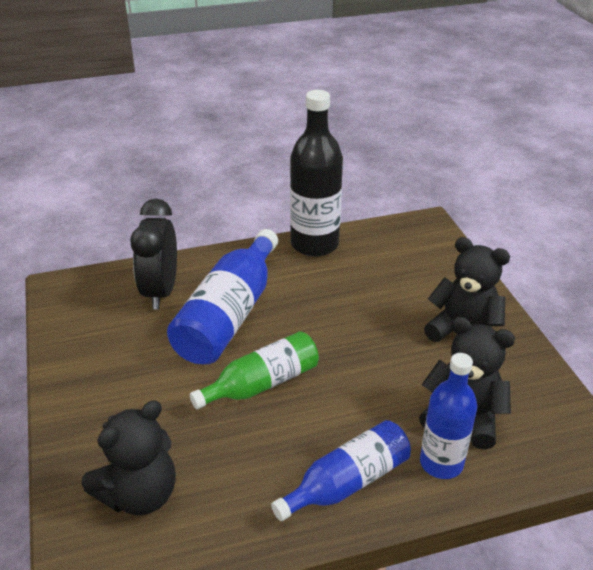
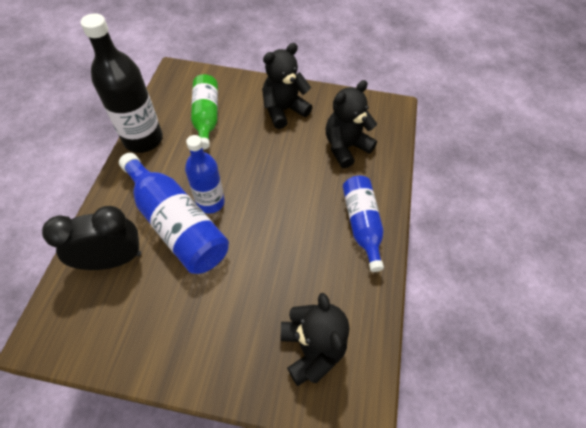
camera: 65 degrees left, 20 degrees up
(160, 291) = (113, 259): black clock -> black clock turned 135 degrees clockwise
(262, 384) = (258, 233): green bottle -> green bottle (206, 117)
(441, 463) = (371, 174): blue bottle -> blue bottle (210, 202)

